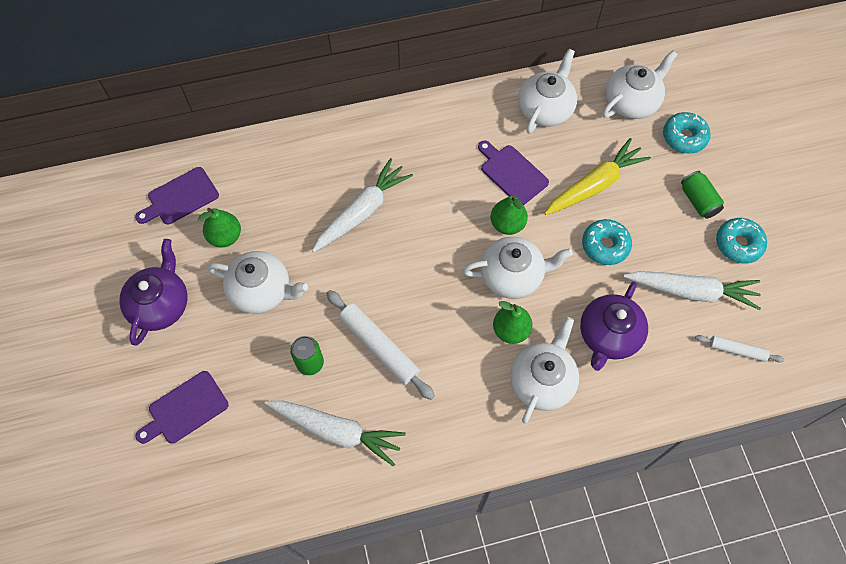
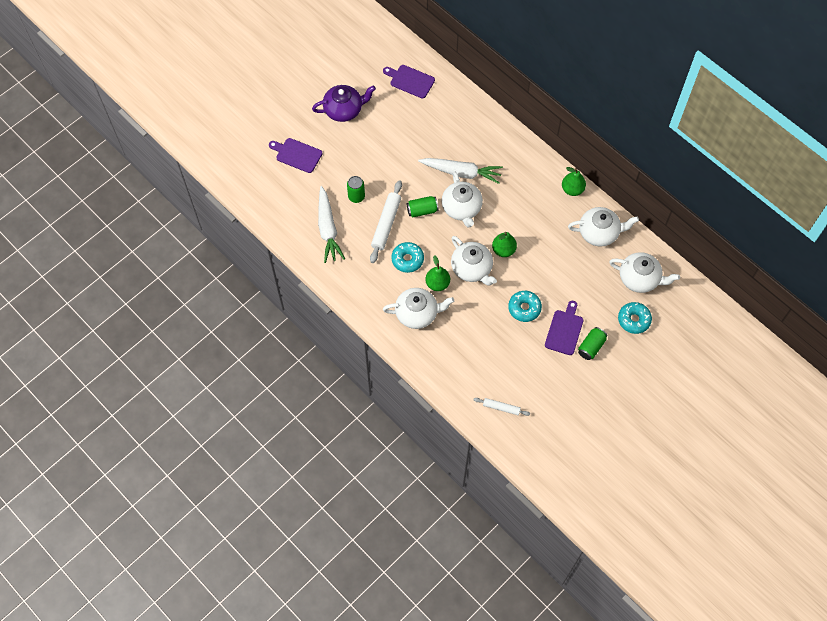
camera: 60 degrees right, 0 degrees up
(225, 237) = (401, 116): green pear -> green pear (572, 189)
(262, 291) = (382, 151): white teapot -> white teapot (461, 208)
(388, 289) = (422, 210): none -> green can
(512, 173) = (540, 236): purple cutting board -> purple cutting board (564, 330)
(595, 185) = (563, 284): yellow carrot -> none
(608, 336) = (466, 335): purple teapot -> none
(691, 291) = (524, 368): white carrot -> none
(737, 350) = (501, 408): white rolling pin -> white rolling pin turned 60 degrees counterclockwise
(738, 244) = (575, 381): turquoise donut -> turquoise donut (407, 259)

